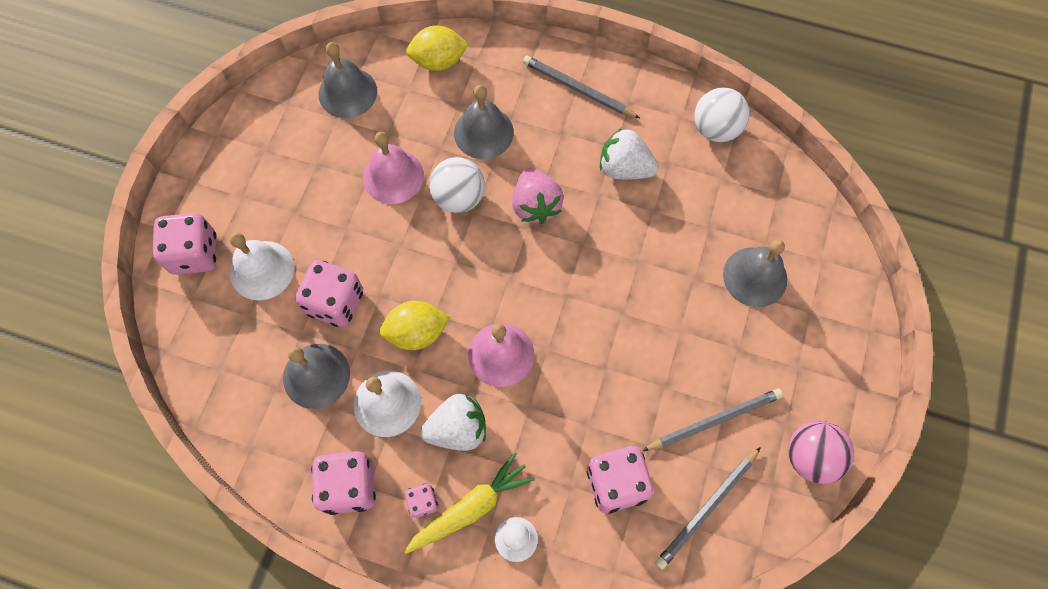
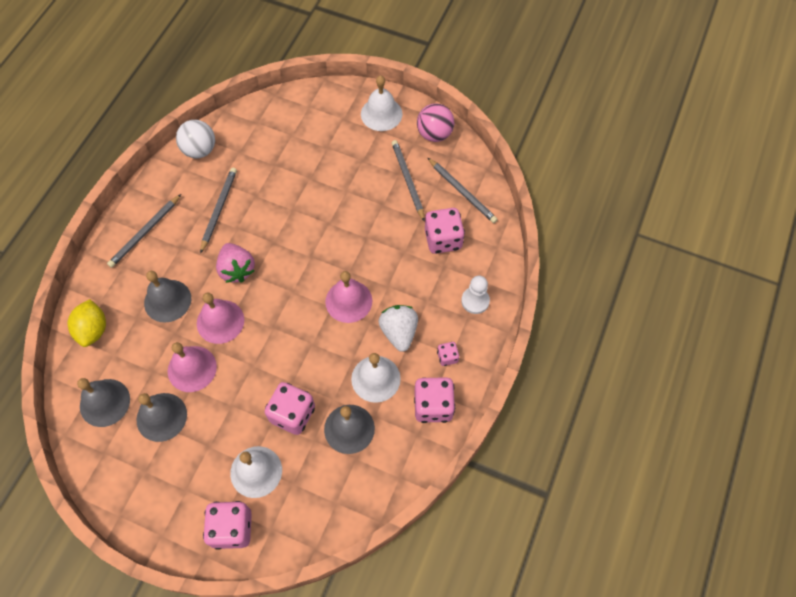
camera: 85 degrees left, 5 degrees down
(417, 332) = (325, 356): yellow lemon -> none
(459, 197) = (220, 321): white ball -> pink bell
(471, 507) = (453, 327): yellow carrot -> none
(535, 205) = (237, 269): pink strawberry -> pink strawberry turned 75 degrees clockwise
(624, 168) = (219, 209): white strawberry -> grey pencil
(755, 276) = (314, 144): grey bell -> grey bell (161, 417)
(831, 368) = (381, 114): none -> white bell

